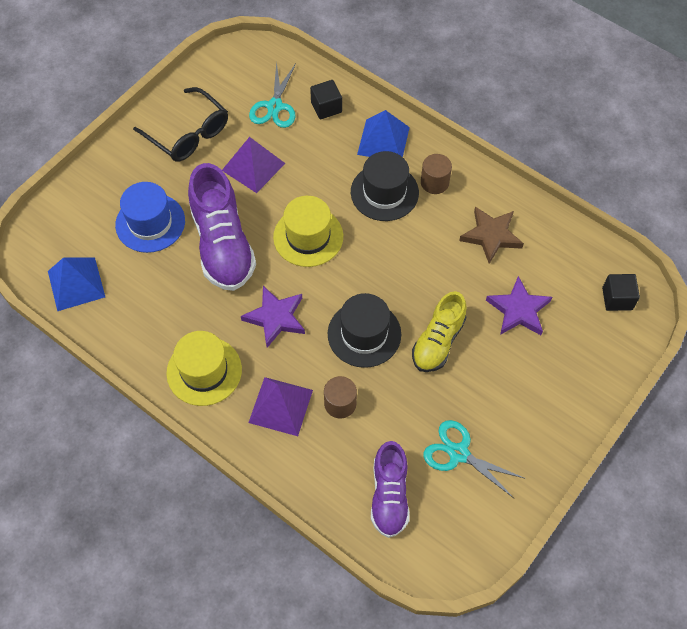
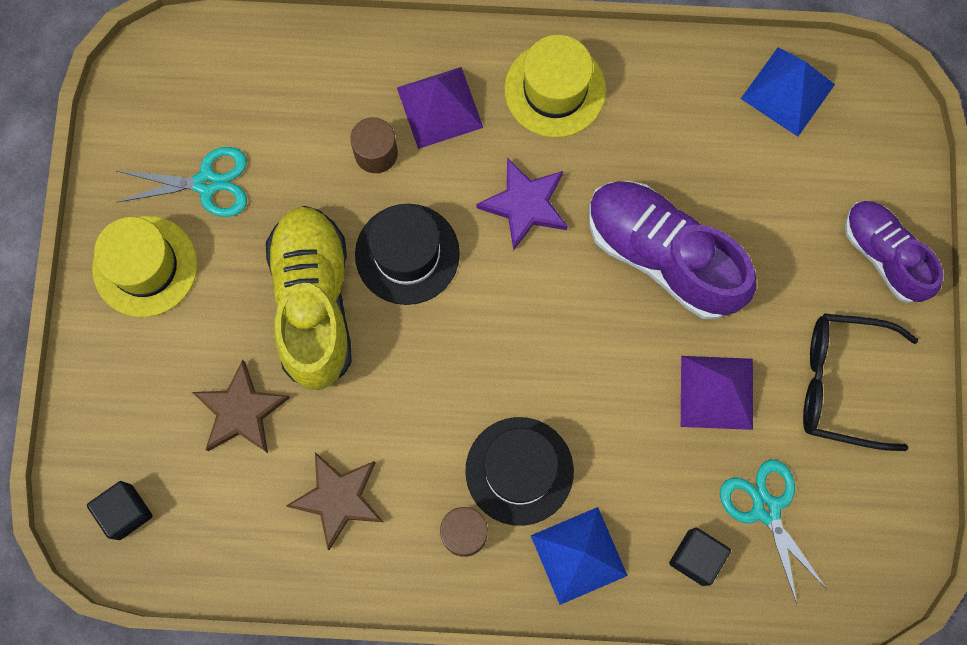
camera: 145 degrees right, 15 degrees up
(150, 223) = (774, 224): blue hat -> none
(308, 237) = (568, 337): yellow hat -> yellow hat (145, 266)
(389, 495) = (253, 89): purple shoe -> purple shoe (884, 255)
(438, 341) = (314, 302): yellow shoe -> yellow shoe, size x1.56
(518, 310) = (241, 411): purple star -> brown star

